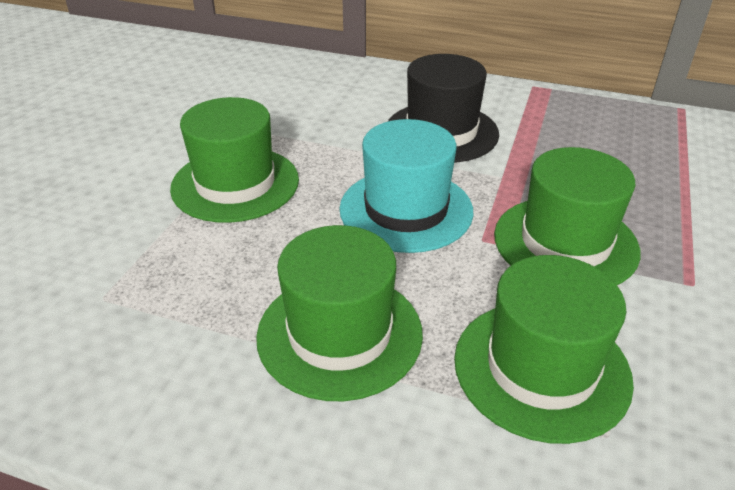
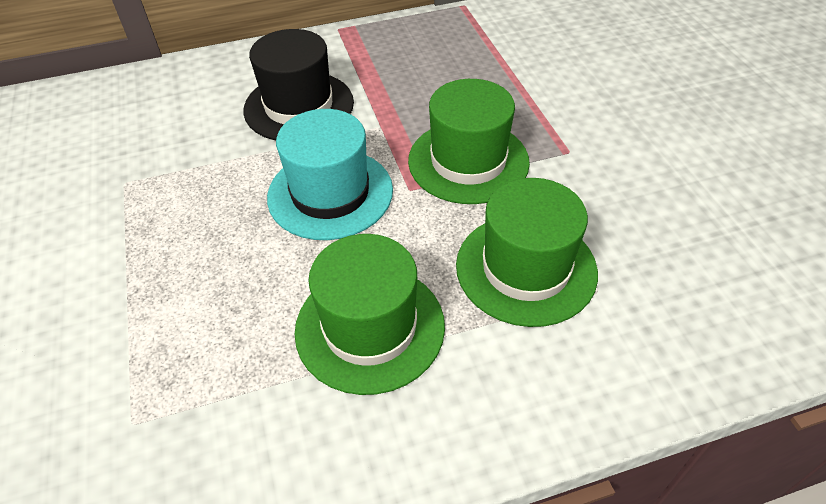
camera: 35 degrees left, 10 degrees up
(235, 184) = (155, 245): green hat -> none

